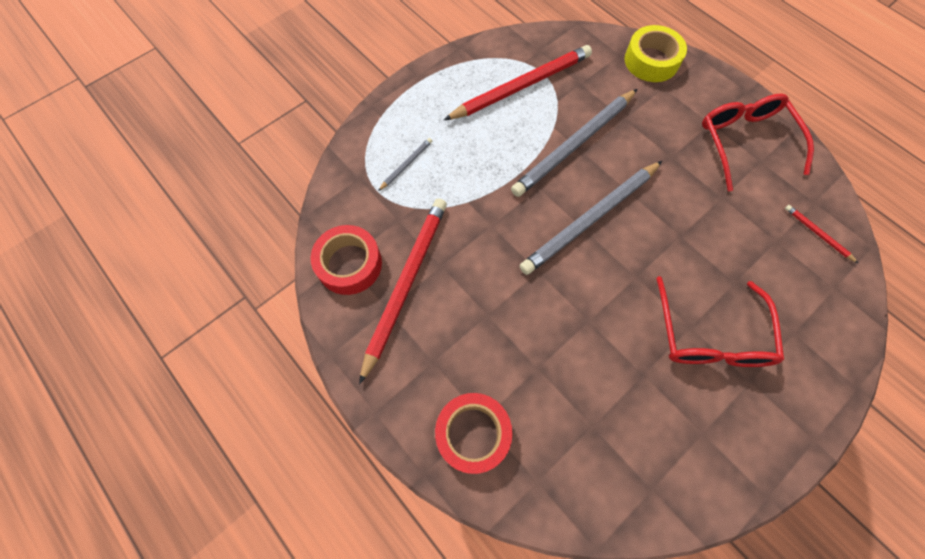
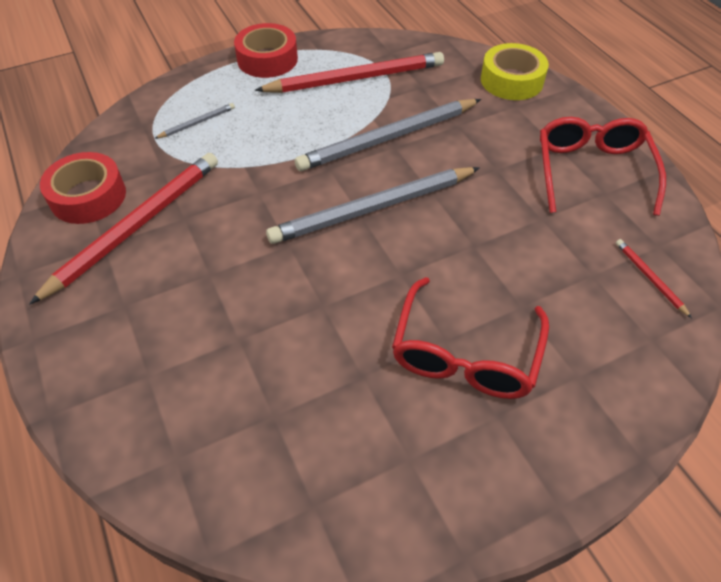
camera: 15 degrees right, 15 degrees down
(473, 434) = (128, 387): red tape -> red tape (267, 59)

